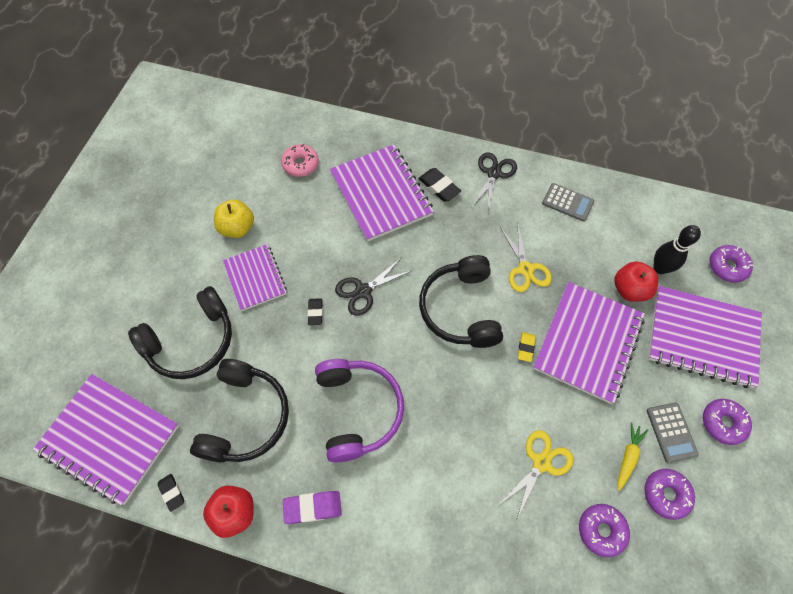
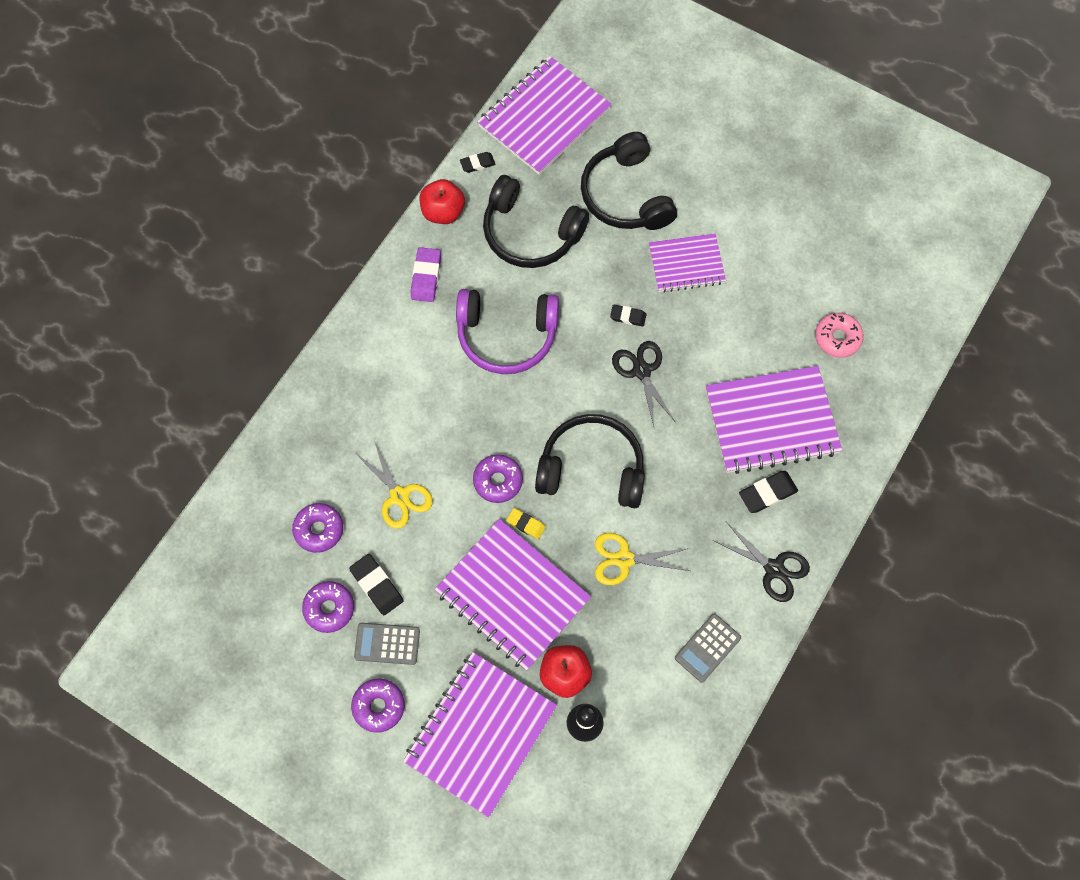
camera: 105 degrees right, 5 degrees up
(237, 228) = (757, 255): yellow apple -> none
(627, 457) = (377, 585): yellow carrot -> black eraser
(727, 267) = (563, 816): purple donut -> purple donut (498, 481)

